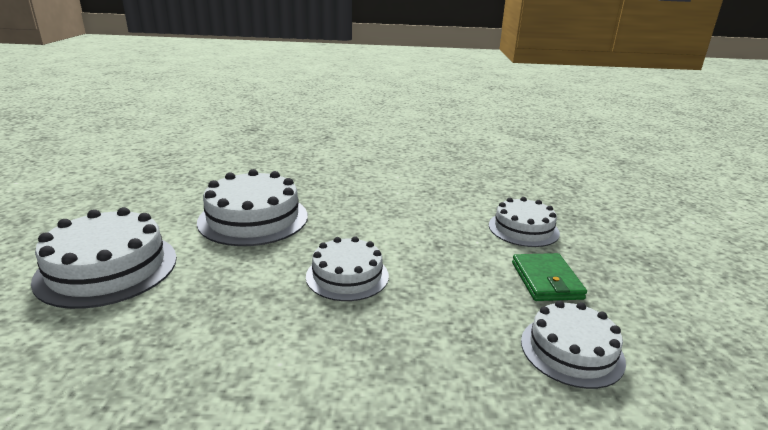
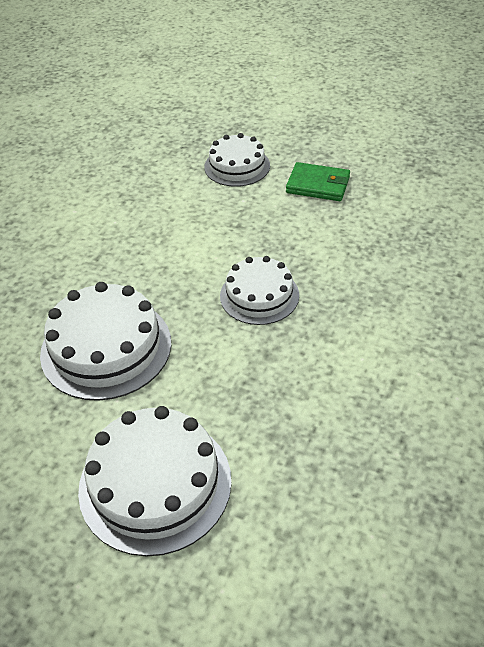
camera: 65 degrees left, 20 degrees up
(571, 350) = (399, 206): white cake -> none

